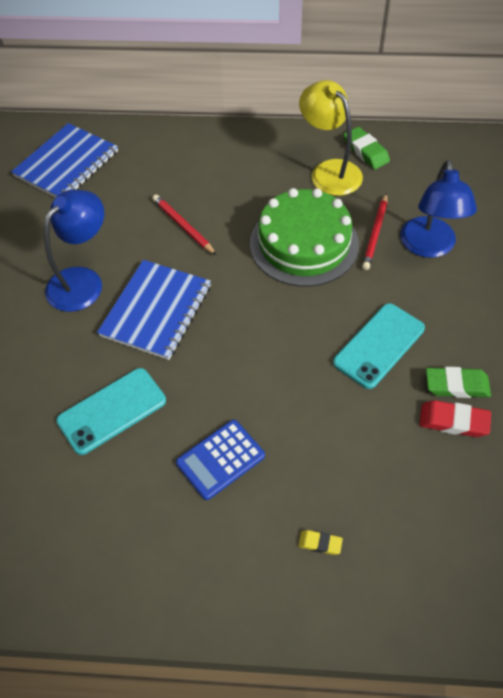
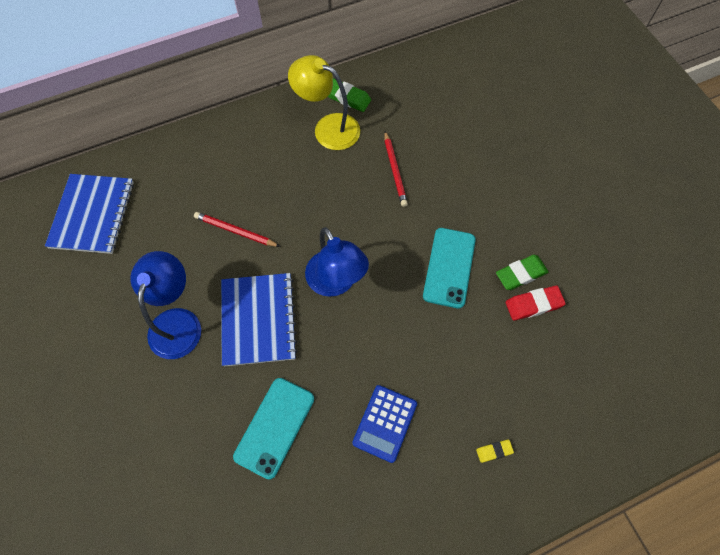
camera: 30 degrees left, 10 degrees up
(304, 243) = (344, 204): green cake -> none
(429, 247) = (441, 165): blue lamp -> blue lamp (336, 283)

